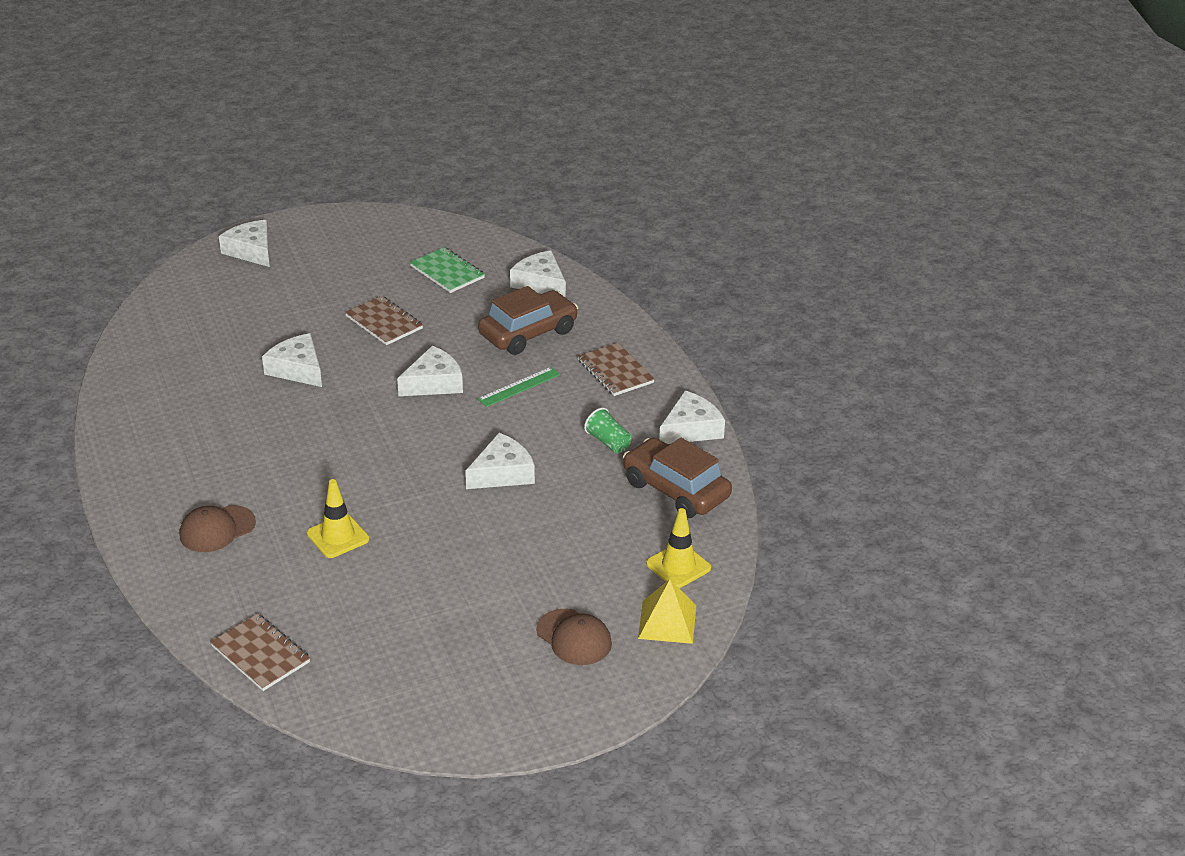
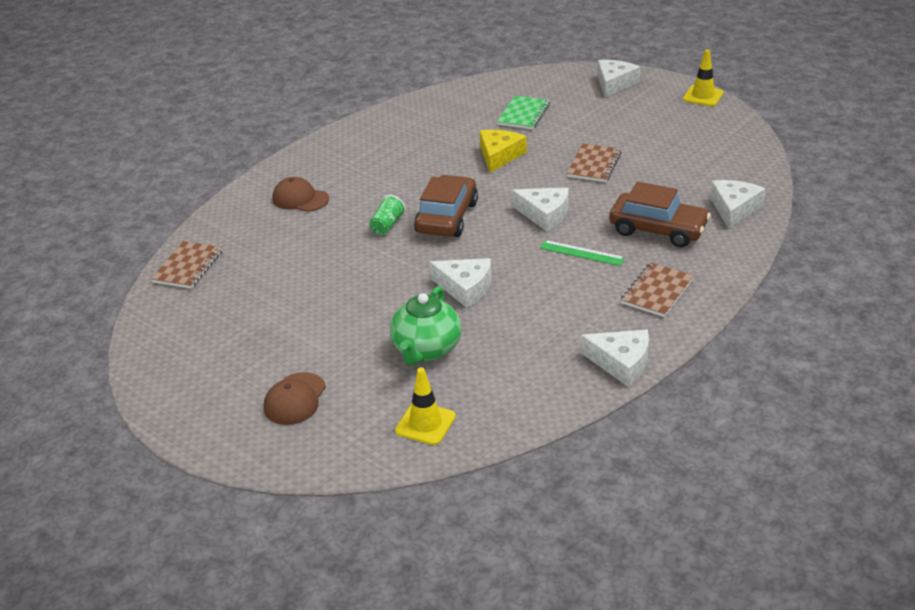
camera: 65 degrees right, 0 degrees up
(297, 369) = (499, 155): white cheese -> yellow cheese
(338, 536) = (330, 247): yellow traffic cone -> yellow traffic cone (703, 96)
(447, 272) = (692, 163): green notebook -> green notebook (523, 114)
(575, 530) = (426, 350): none -> green teapot
(608, 442) = (556, 324): green cup -> green cup (387, 225)
(667, 622) = (348, 443): yellow pyramid -> none
(675, 490) = (526, 385): brown car -> brown car (447, 217)

